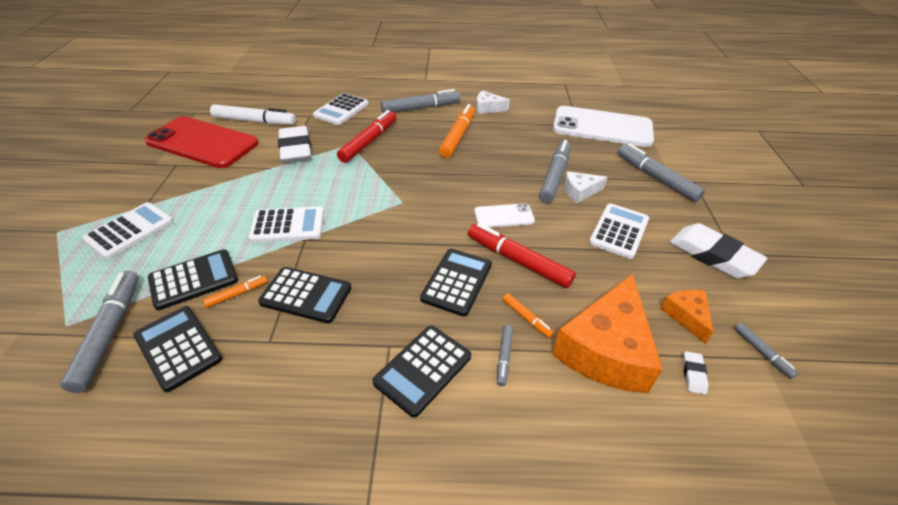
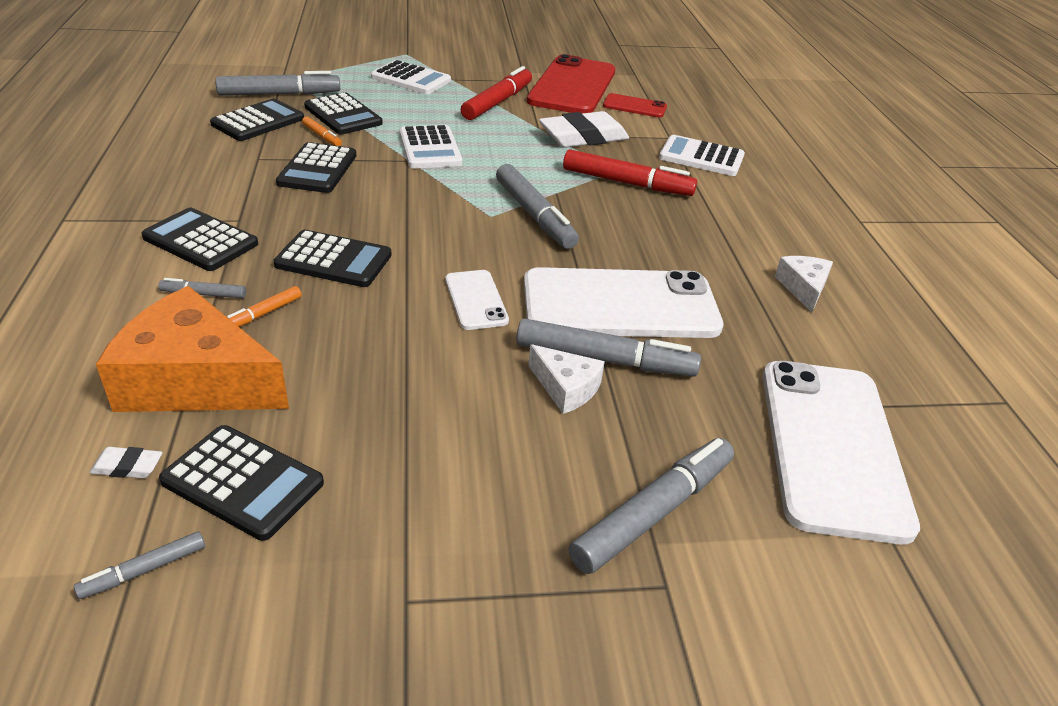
camera: 80 degrees right, 5 degrees down
(254, 121) = (634, 106): white marker -> red phone
(421, 108) = (753, 220): grey marker -> grey marker (534, 215)
(458, 136) = (684, 257): orange marker -> none
(506, 164) = (620, 305): none -> white phone
(518, 261) = (375, 310): red marker -> red marker (498, 102)
(580, 191) = (566, 388): white cheese -> white cheese turned 150 degrees clockwise
(619, 231) = (457, 427): white calculator -> none
(686, 316) = (242, 482): orange cheese -> black calculator
(713, 255) = (398, 559): white eraser -> none

